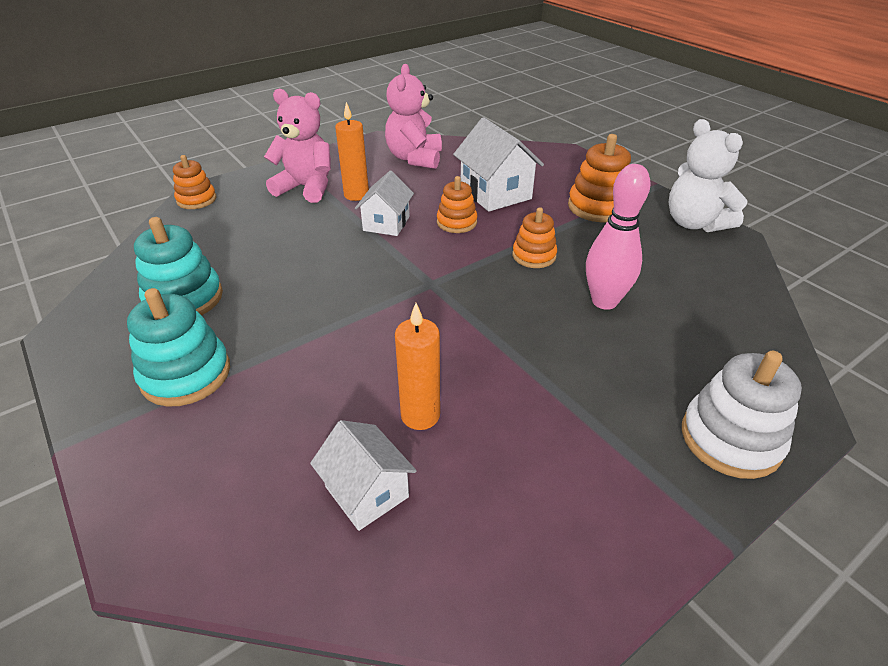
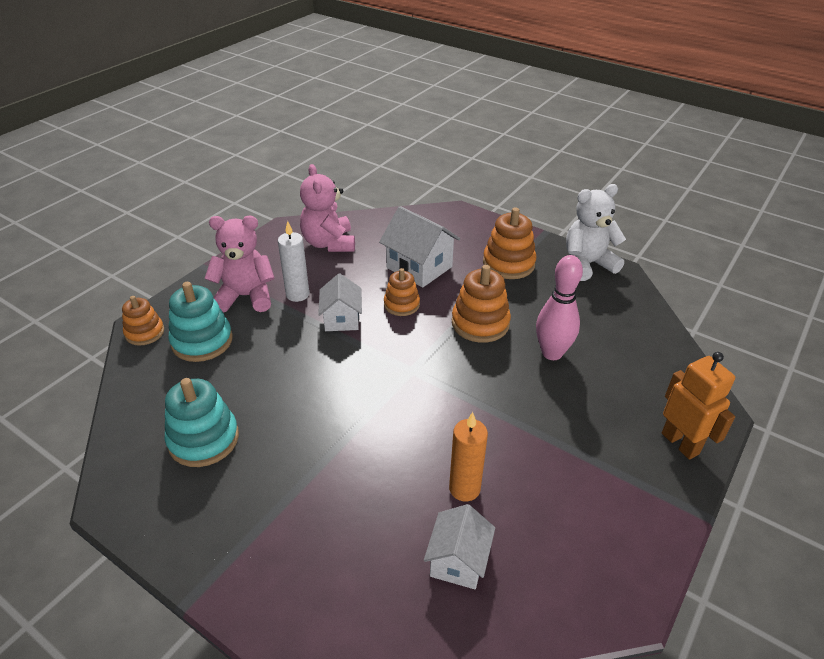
camera: 20 degrees left, 0 degrees up
(186, 374) = (254, 510): turquoise stacking toy -> turquoise stacking toy (202, 341)
(356, 195) = (297, 294): orange candle -> white candle
(366, 491) = (458, 561): white house -> white house turned 75 degrees clockwise
(534, 256) = (480, 323): orange stacking toy -> orange stacking toy, size x1.56
(694, 223) = (587, 264): white teddy bear -> white teddy bear turned 120 degrees clockwise
(730, 439) = (680, 443): white stacking toy -> orange robot

